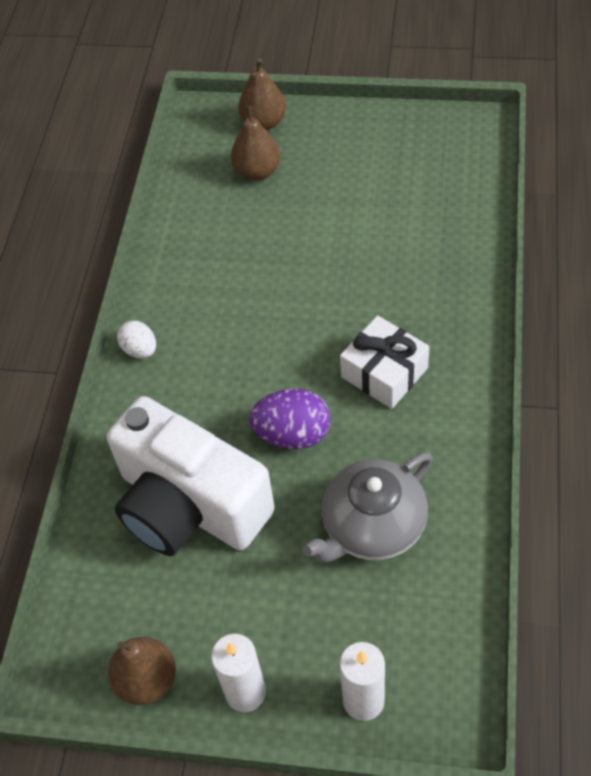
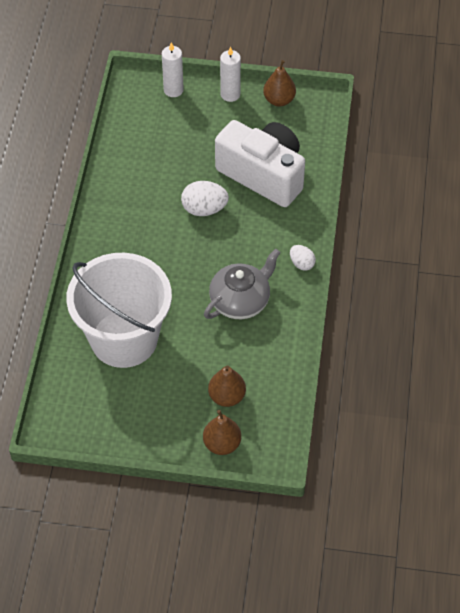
camera: 175 degrees right, 0 degrees up
(292, 434) = (204, 209): purple egg -> white egg
(372, 526) = (162, 161): grey teapot -> grey teapot (240, 301)
(384, 372) = (146, 242): white gift -> none
(401, 232) = (124, 339): none -> white bucket

